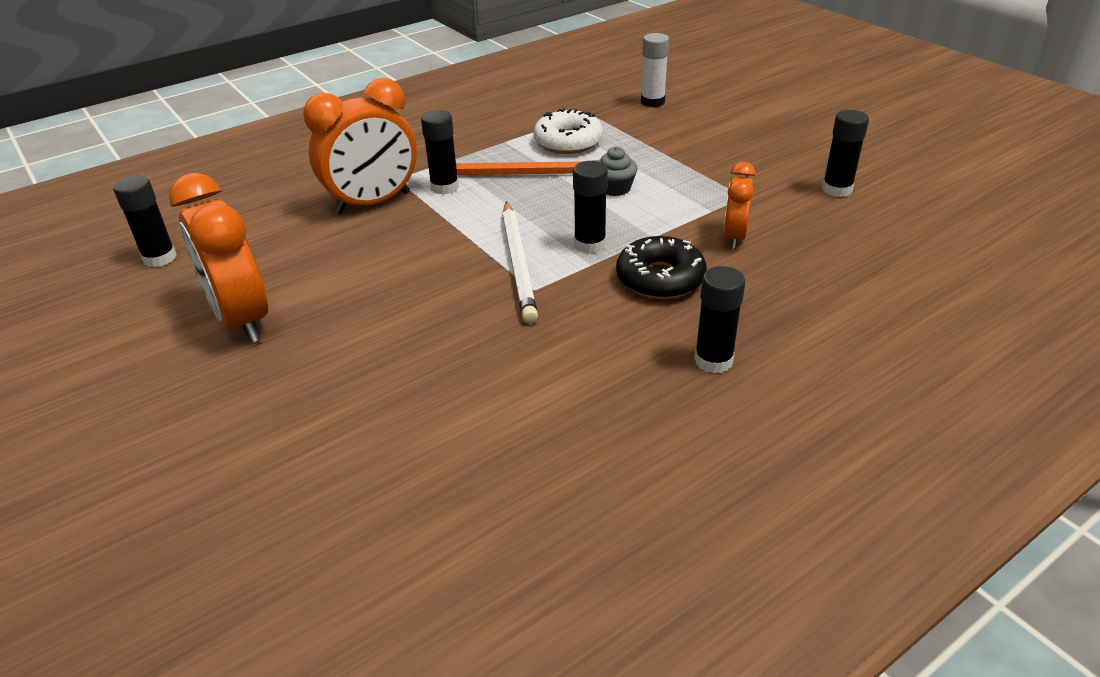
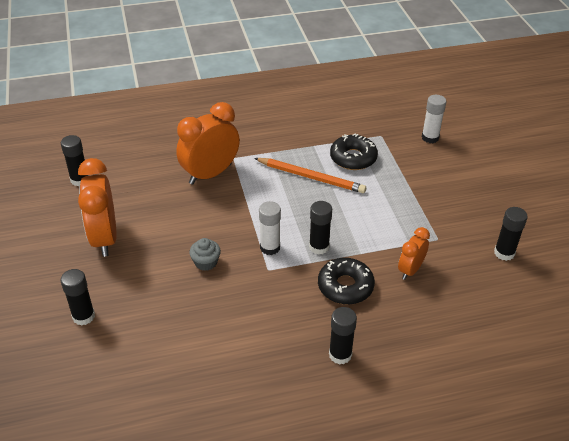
camera: 20 degrees right, 5 degrees up
(373, 203) = (210, 174): orange clock -> orange clock turned 150 degrees clockwise
(444, 187) = (257, 174): black glue stick -> black glue stick (83, 316)
(518, 263) = (270, 247): white pencil -> white glue stick
(568, 142) = (353, 158): white donut -> black donut
(615, 188) = (360, 207): grey cupcake -> grey cupcake (206, 262)

